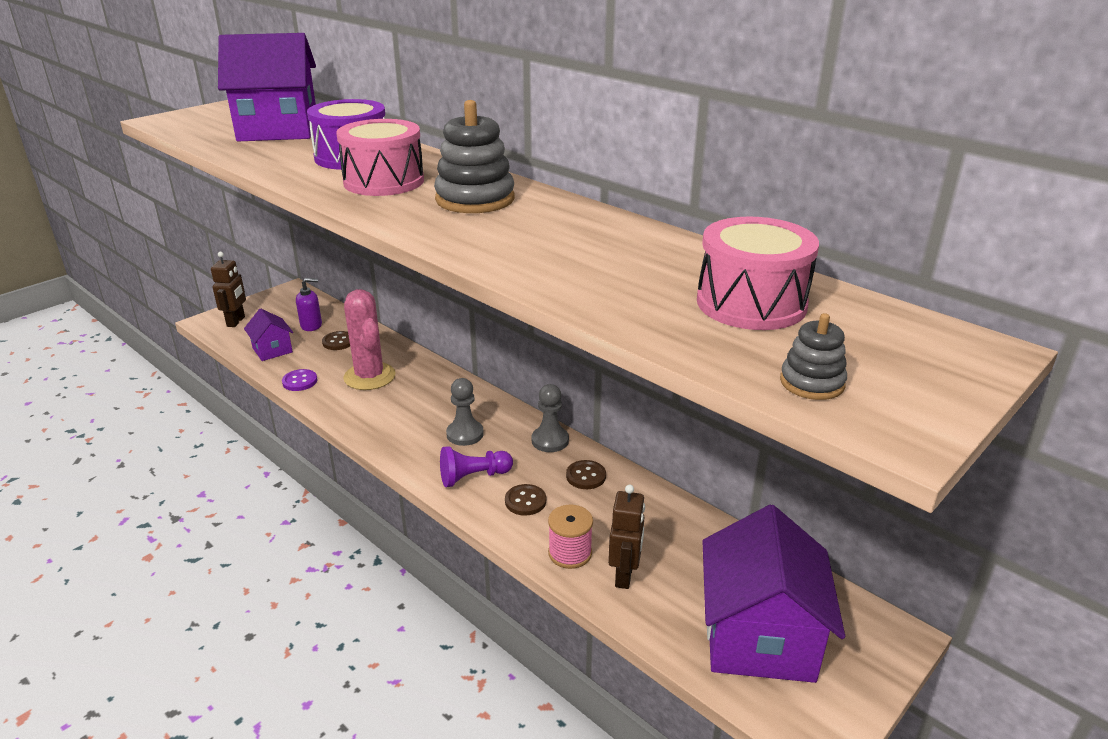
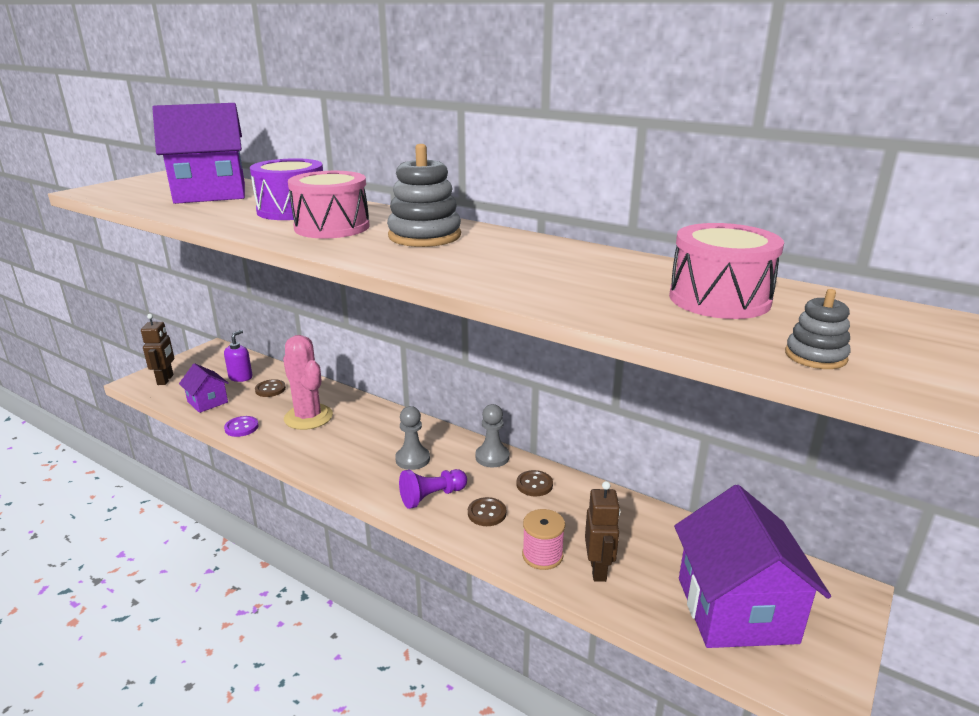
camera: 10 degrees left, 5 degrees down
(311, 325) = (241, 377): purple soap dispenser -> purple soap dispenser turned 45 degrees counterclockwise

